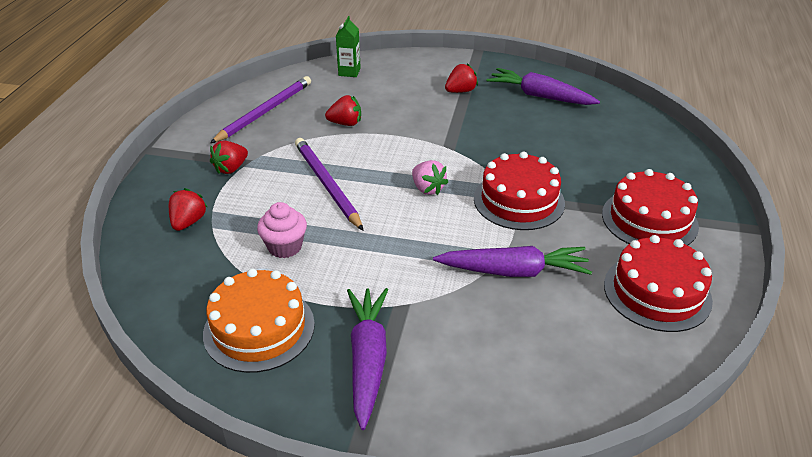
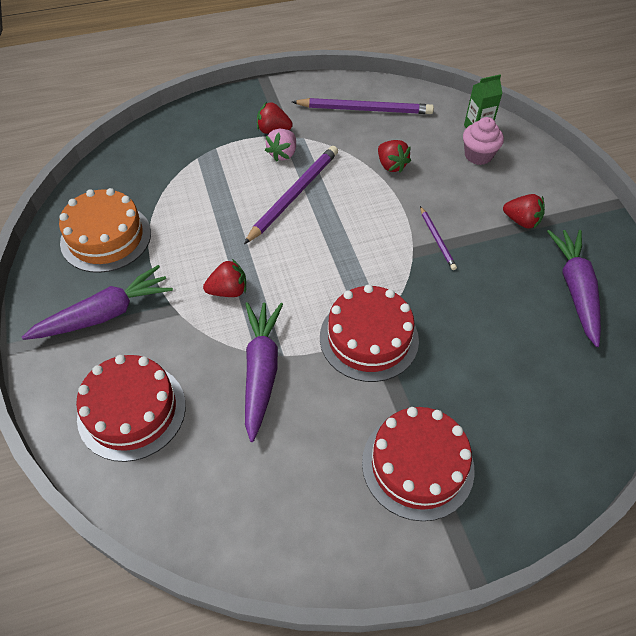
camera: 60 degrees right, 15 degrees up
(188, 222) = (194, 142): red strawberry -> red strawberry (228, 291)
(285, 247) = (200, 208): pink cupcake -> pink cupcake (478, 155)
(427, 189) = (337, 263): pink strawberry -> pink strawberry (283, 154)
(446, 132) = (437, 239): none -> purple pencil
(513, 271) = (261, 371): purple carrot -> purple carrot turned 150 degrees counterclockwise
(657, 292) = (300, 504): red cake -> red cake (132, 411)

